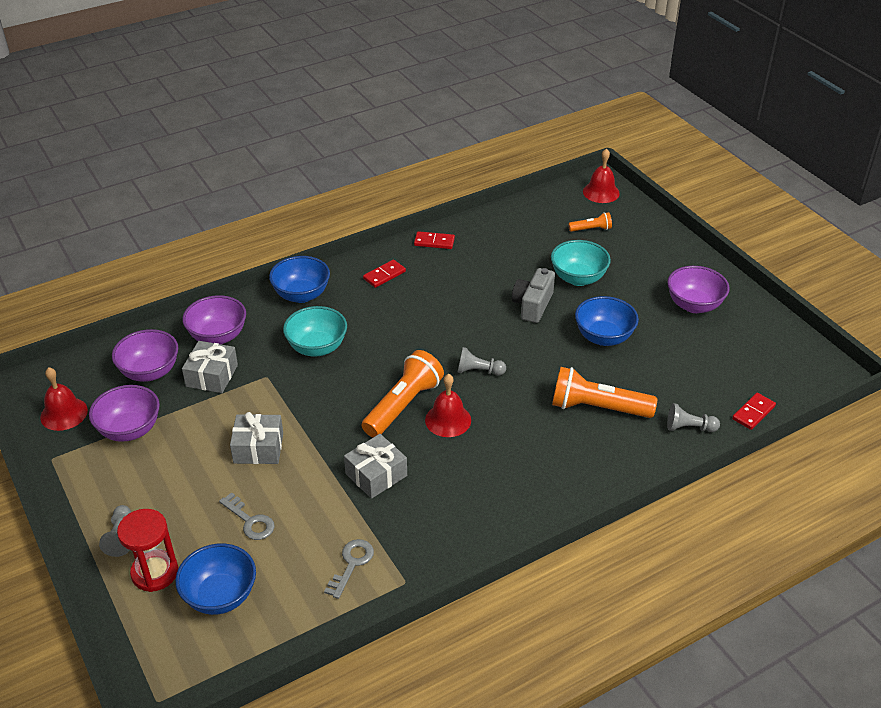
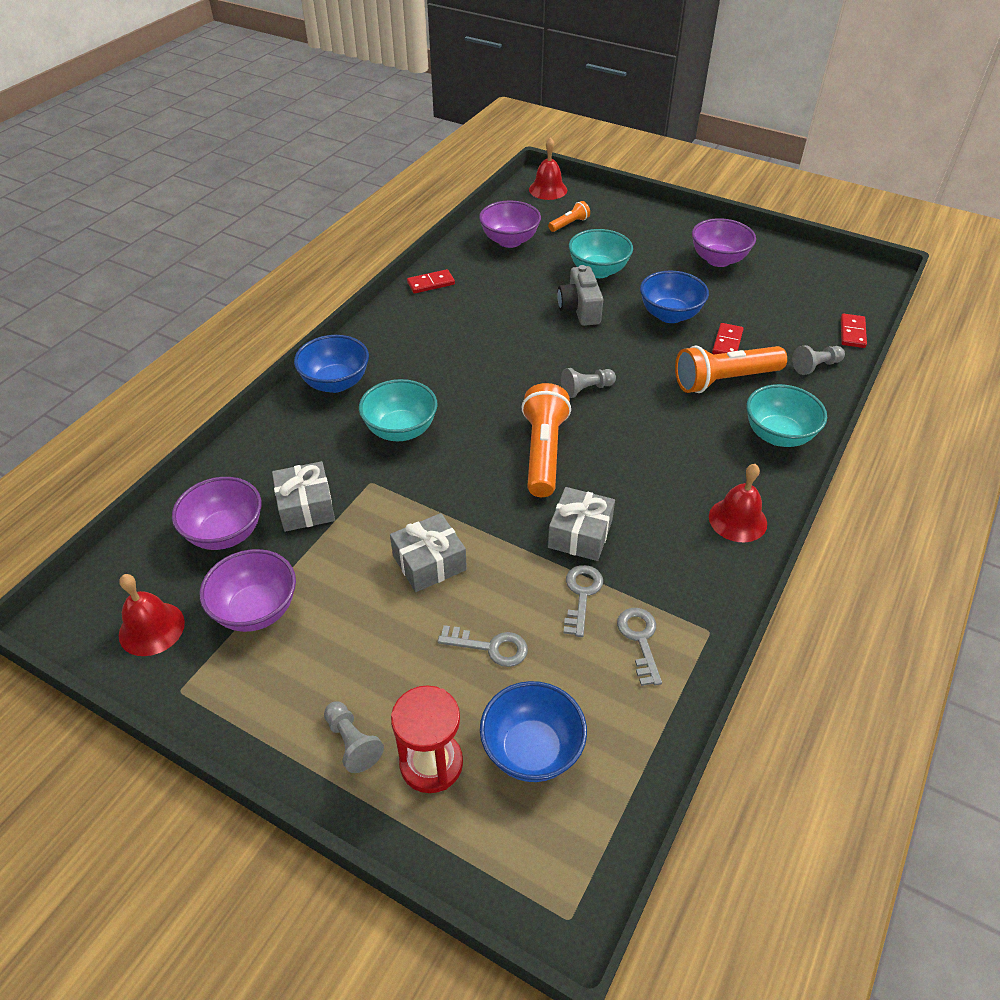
camera: 30 degrees left, 5 degrees up
(218, 336) = (276, 461): purple bowl -> purple bowl (509, 241)
(339, 516) = (581, 595): none -> grey key
(384, 275) = (408, 332): red domino -> red domino (727, 342)
(448, 420) = (600, 448): red bell -> red bell (737, 520)
(599, 469) = (778, 435): none -> turquoise bowl

